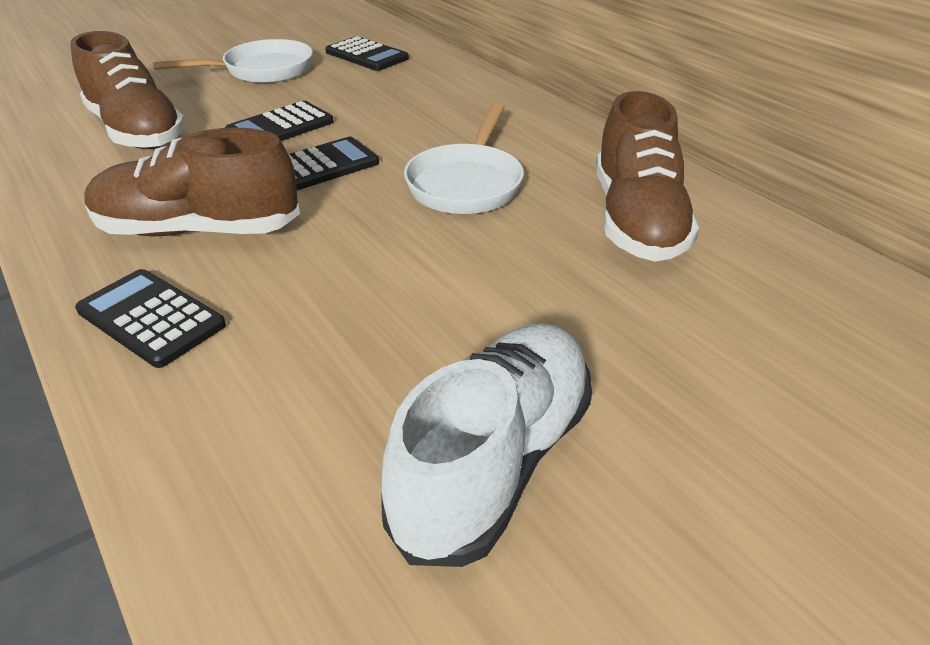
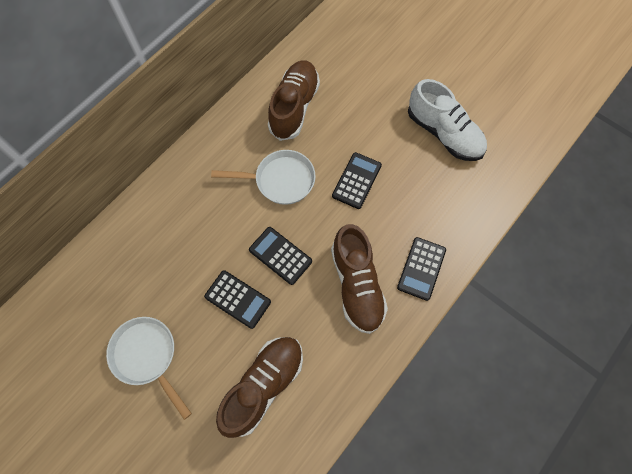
camera: 105 degrees left, 30 degrees up
(367, 55) = (105, 293): black calculator -> black calculator (356, 180)
(494, 461) = (444, 133): white shoe -> white shoe turned 150 degrees counterclockwise
(636, 220) = (294, 107): brown shoe -> brown shoe turned 60 degrees counterclockwise

